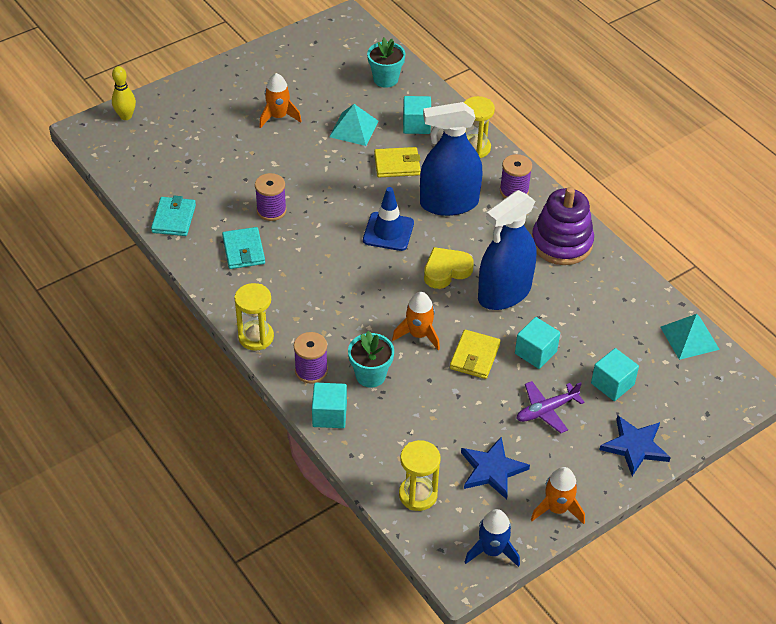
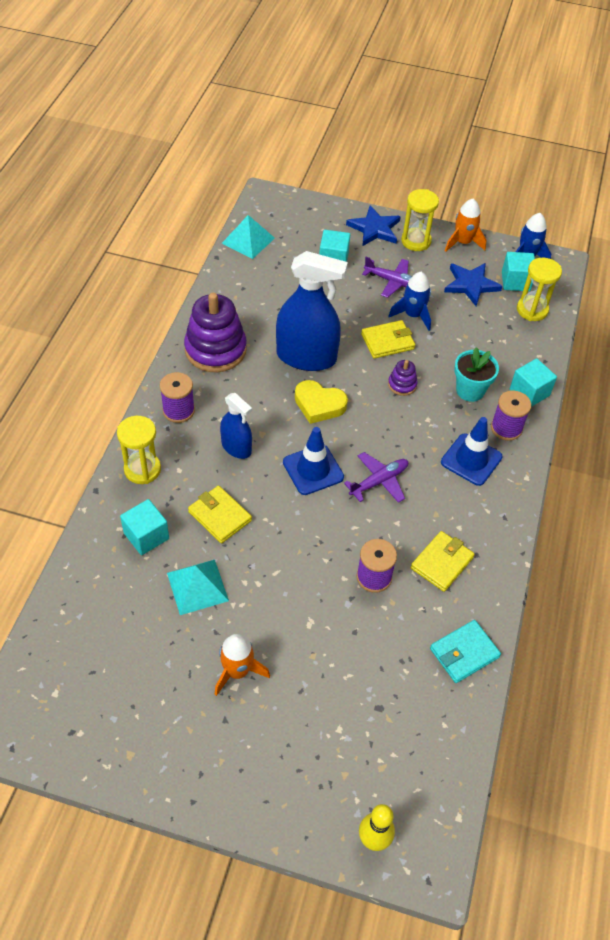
camera: 130 degrees left, 5 degrees up
(243, 250) = (441, 563): turquoise wallet -> yellow wallet
(256, 337) = (516, 485): yellow hourglass -> yellow hourglass (416, 241)
(305, 326) = (471, 459): none -> blue traffic cone
(341, 261) = (379, 481): none -> purple plane
(385, 79) = (90, 610): turquoise flower pot -> none
(418, 334) = (402, 384): orange rocket -> purple stacking toy
(449, 203) = (236, 447): blue spray bottle -> blue spray bottle, size x0.55
(491, 396) = (413, 315): none -> blue rocket
(535, 352) = (347, 311): turquoise cube -> turquoise cube (515, 281)

